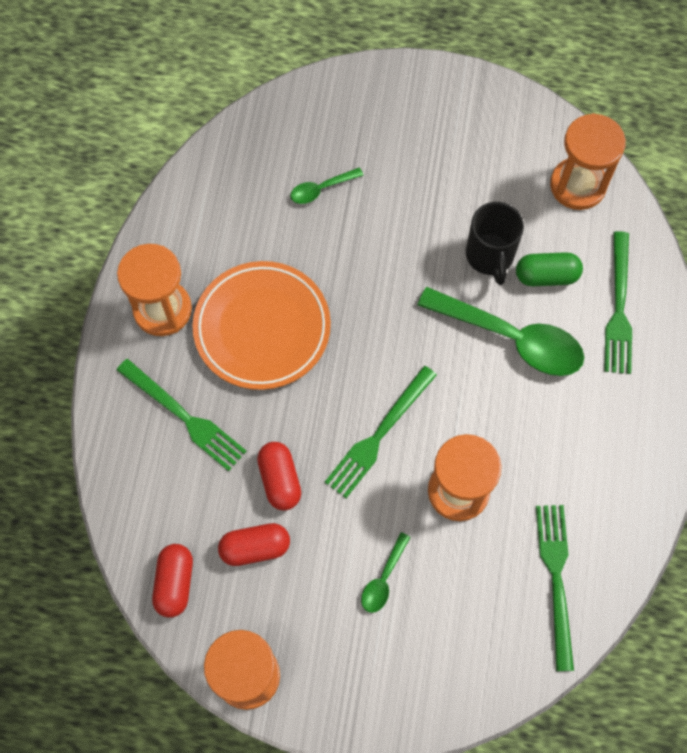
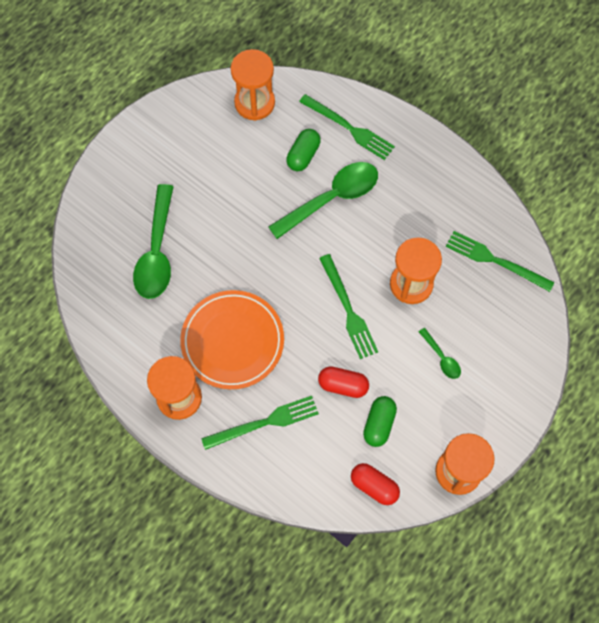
camera: 60 degrees left, 0 degrees up
(255, 548) = (379, 424): red capsule -> green capsule
(321, 189) = (157, 252): green spoon -> green spoon, size x2.14
(490, 256) = (269, 179): black mug -> none

